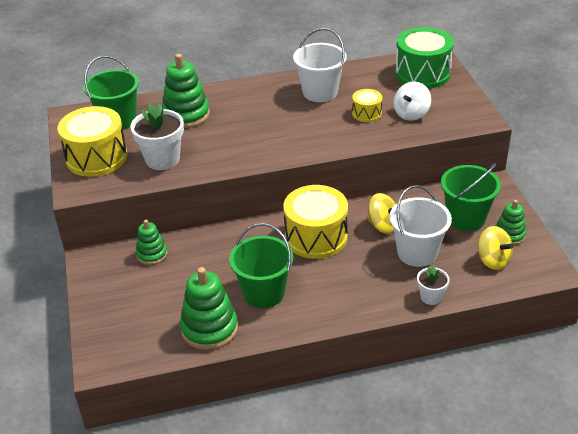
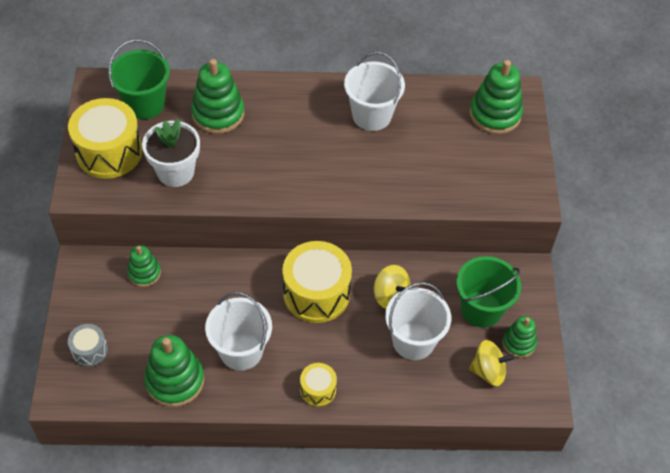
camera: 10 degrees right, 15 degrees up
(118, 323) = (90, 350): none -> grey drum
(264, 293) = (241, 351): green bucket -> white bucket
(366, 113) = (411, 159): yellow drum -> yellow drum (318, 390)
(411, 114) = (460, 172): white spinning top -> none
(422, 73) = (495, 114): green drum -> green stacking toy
(431, 297) = (406, 401): white flower pot -> none
(493, 260) = (488, 371): yellow spinning top -> yellow spinning top turned 60 degrees counterclockwise

